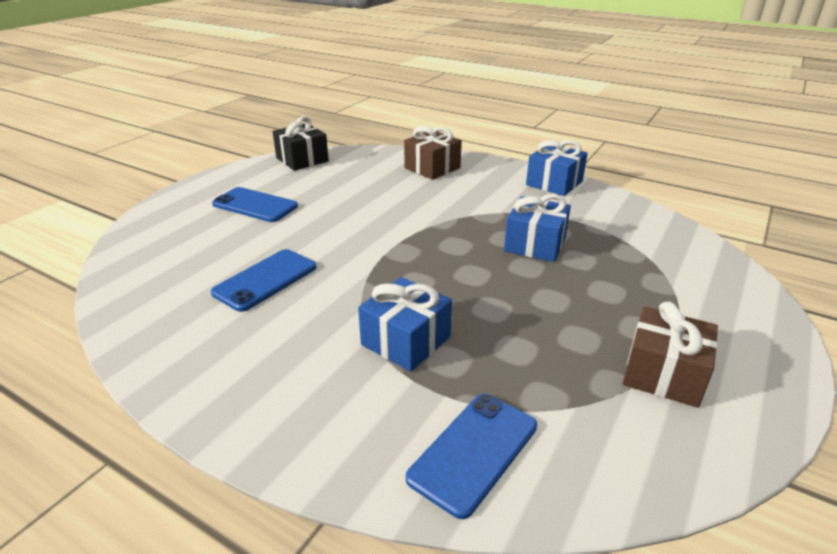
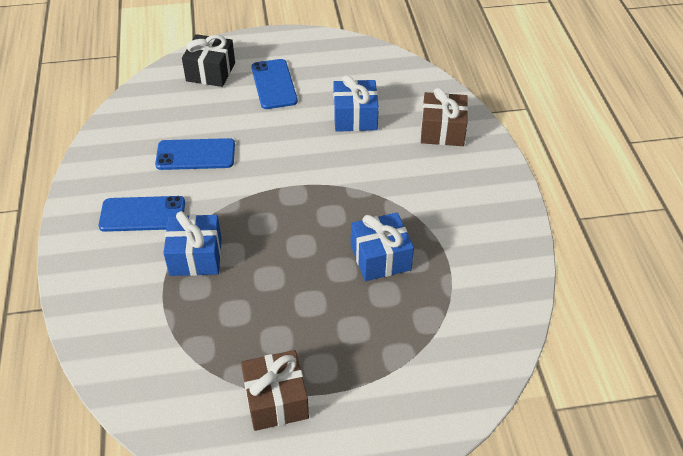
camera: 50 degrees right, 15 degrees up
(302, 160) = (367, 55): black gift -> black gift (210, 72)
(474, 452) = (128, 340): blue phone -> blue phone (142, 214)
(554, 183) = (507, 218): blue gift -> blue gift (355, 117)

